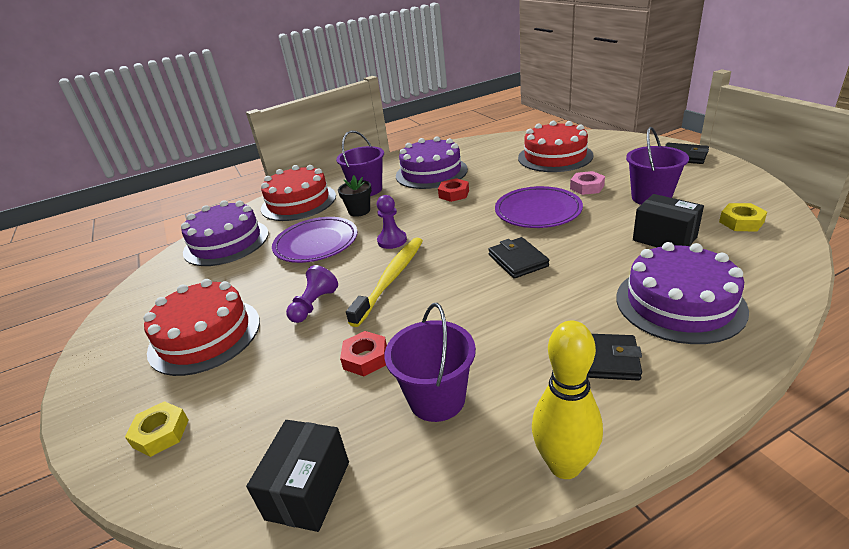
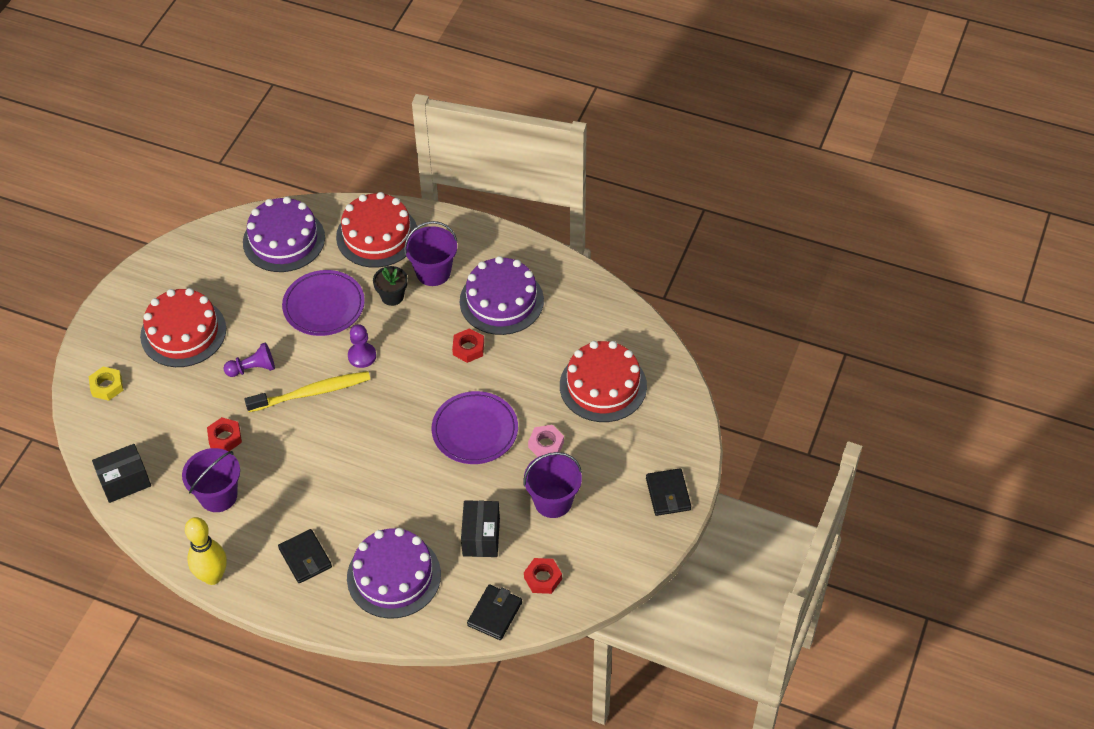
camera: 45 degrees right, 20 degrees up
(518, 260) = (387, 457): black wallet -> black wallet (495, 614)
(741, 222) = (543, 578): yellow nut -> red nut

